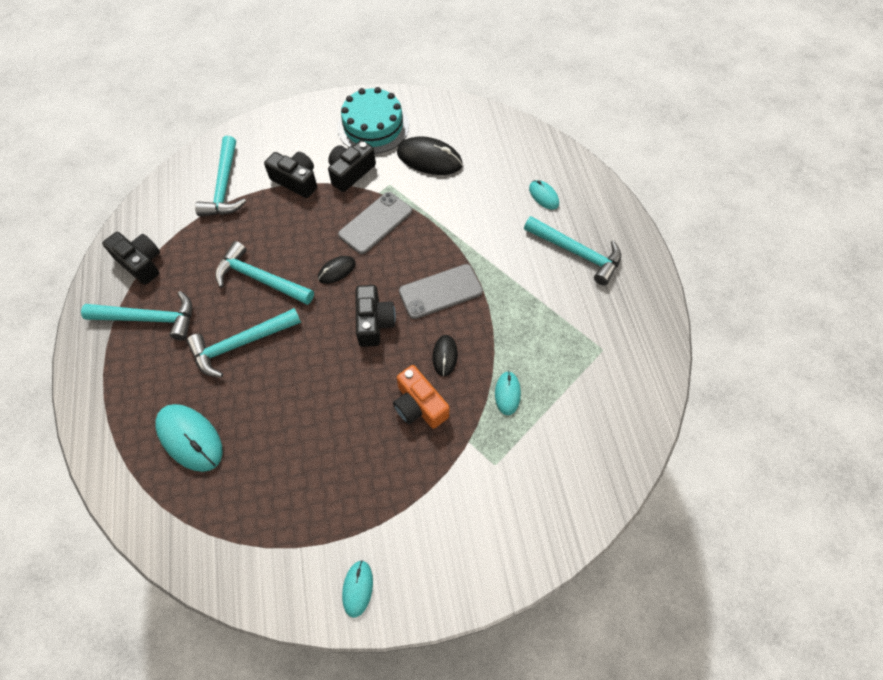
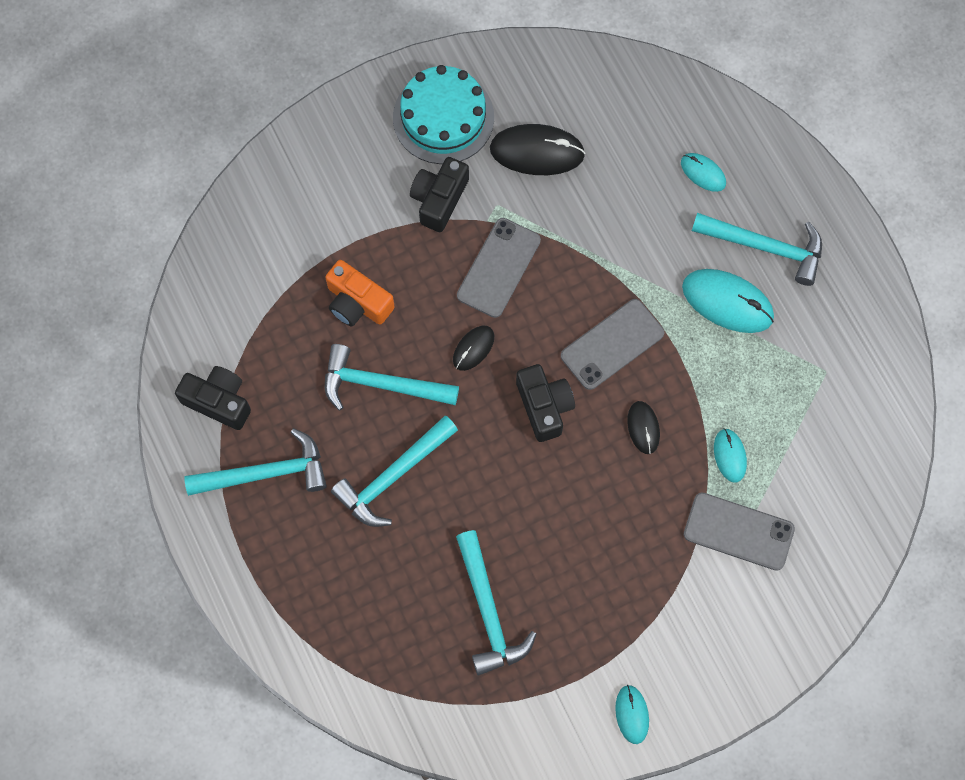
camera: 15 degrees left, 10 degrees up
(190, 438) = (382, 605): turquoise mouse -> turquoise mouse (727, 302)
(224, 186) = (278, 262): turquoise hammer -> turquoise hammer (488, 611)
(296, 181) = (371, 230): black camera -> none
(419, 405) = (632, 496): orange camera -> orange camera (357, 303)
(498, 455) = (738, 531): none -> grey phone

